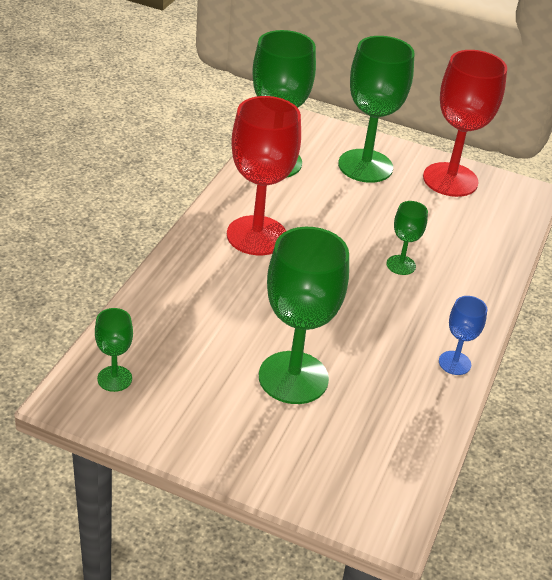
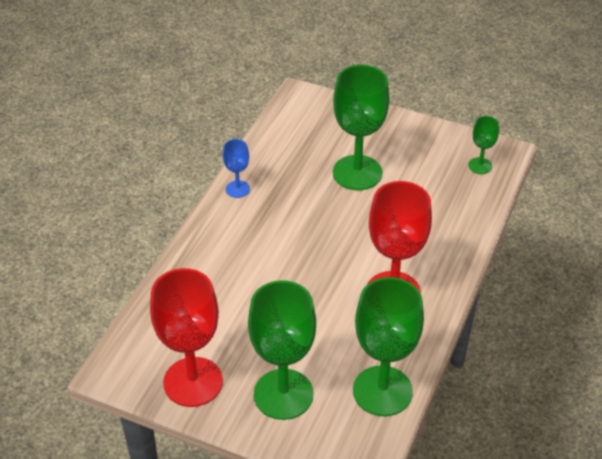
camera: 175 degrees left, 5 degrees up
(401, 265) = (264, 271): green goblet -> none

